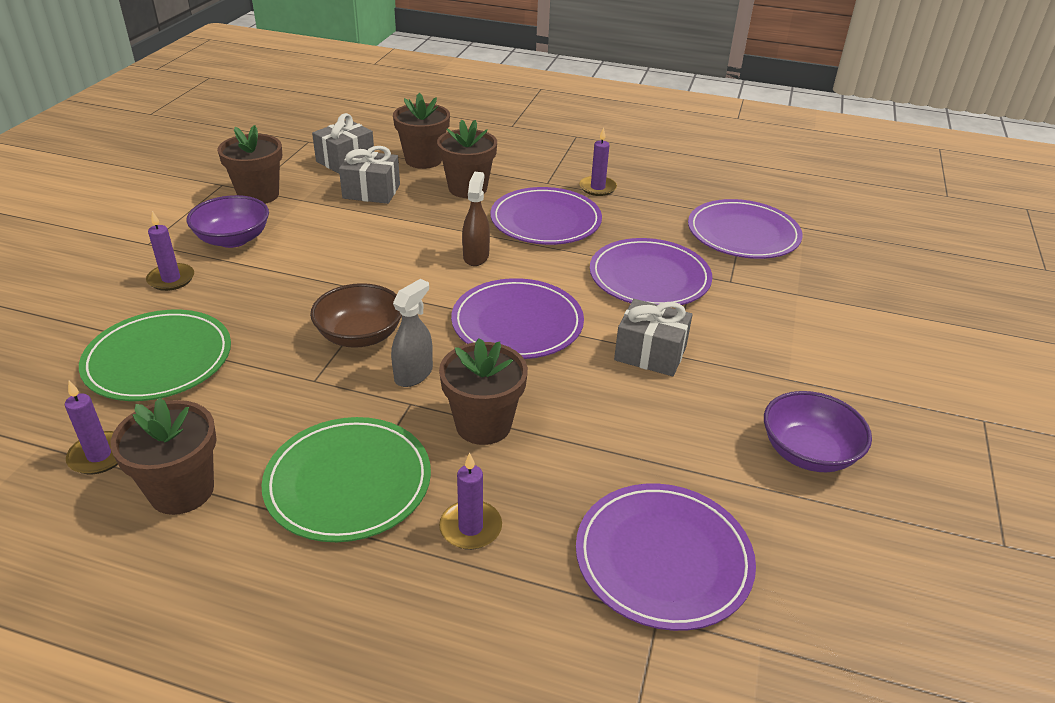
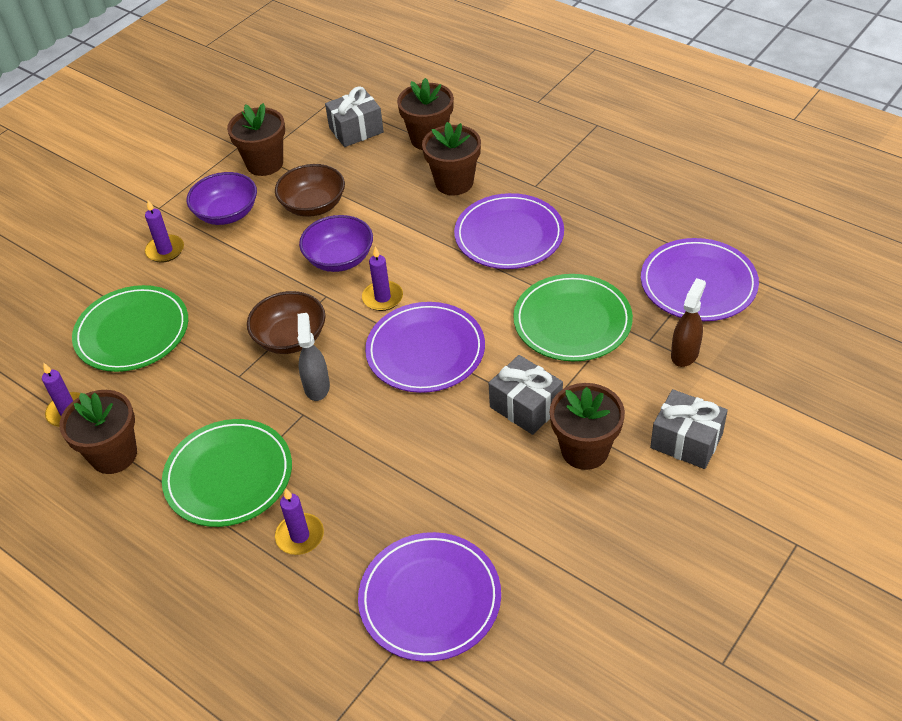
camera: 25 degrees right, 10 degrees up
(329, 221) = (313, 205): none -> brown bowl
(371, 191) = (364, 174): grey gift -> grey gift (686, 441)
(413, 374) = (317, 386): grey spray bottle -> grey spray bottle turned 60 degrees counterclockwise
(476, 256) = (424, 268): brown spray bottle -> brown spray bottle (685, 353)
(483, 425) = (350, 447): brown flower pot -> brown flower pot (585, 450)
(597, 188) = (582, 200): purple candle -> purple candle (382, 298)
(649, 277) = (572, 321): purple plate -> green plate
(808, 452) = (606, 536): purple bowl -> purple bowl (339, 259)

